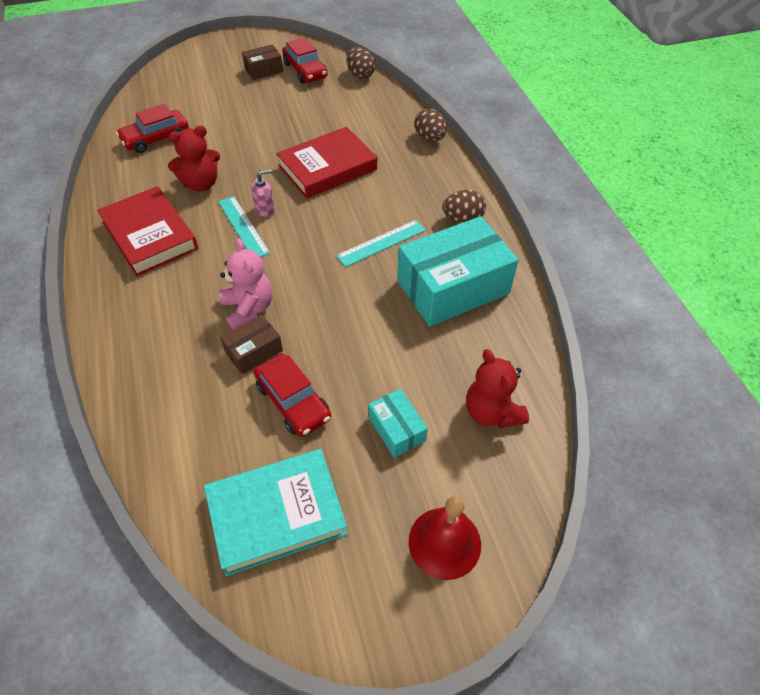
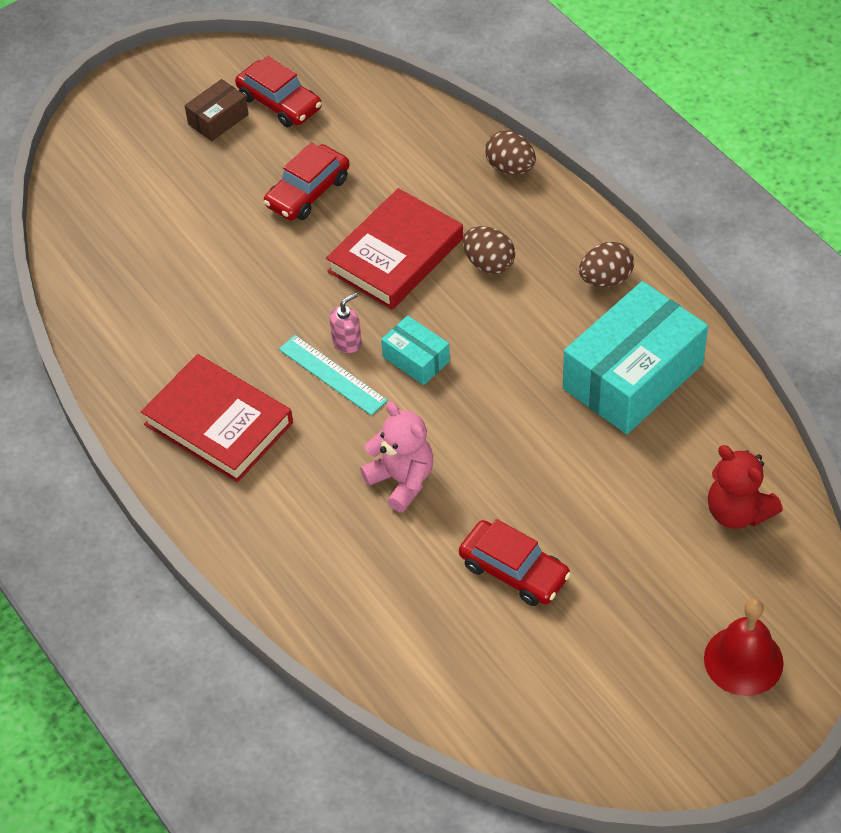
camera: 15 degrees left, 0 degrees up
(156, 138) = (132, 279): red car -> red car (308, 192)
(201, 184) = (239, 330): red teddy bear -> none
(254, 351) = (437, 529): brown box -> none
(277, 514) = (559, 690): turquoise book -> none
(360, 75) = (363, 88): brown egg -> brown egg (488, 263)
(381, 243) = (519, 344): turquoise ruler -> none
(396, 429) = (643, 564): turquoise box -> turquoise box (416, 359)

